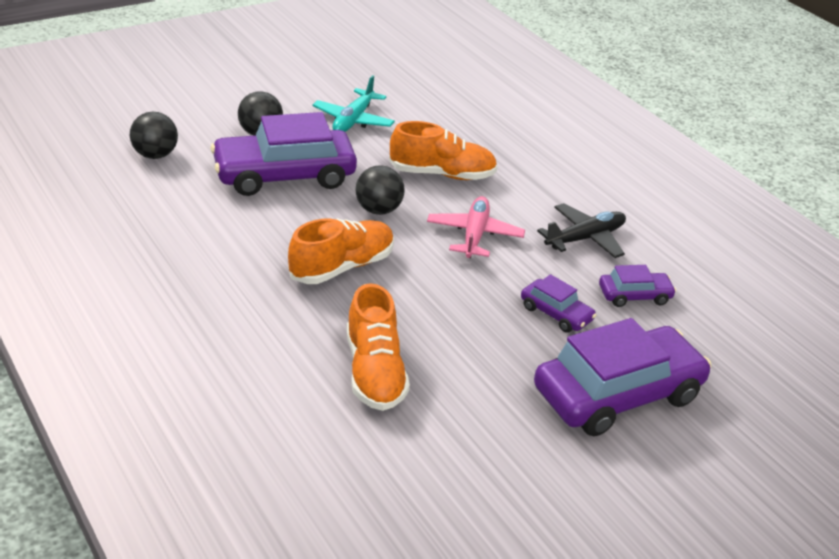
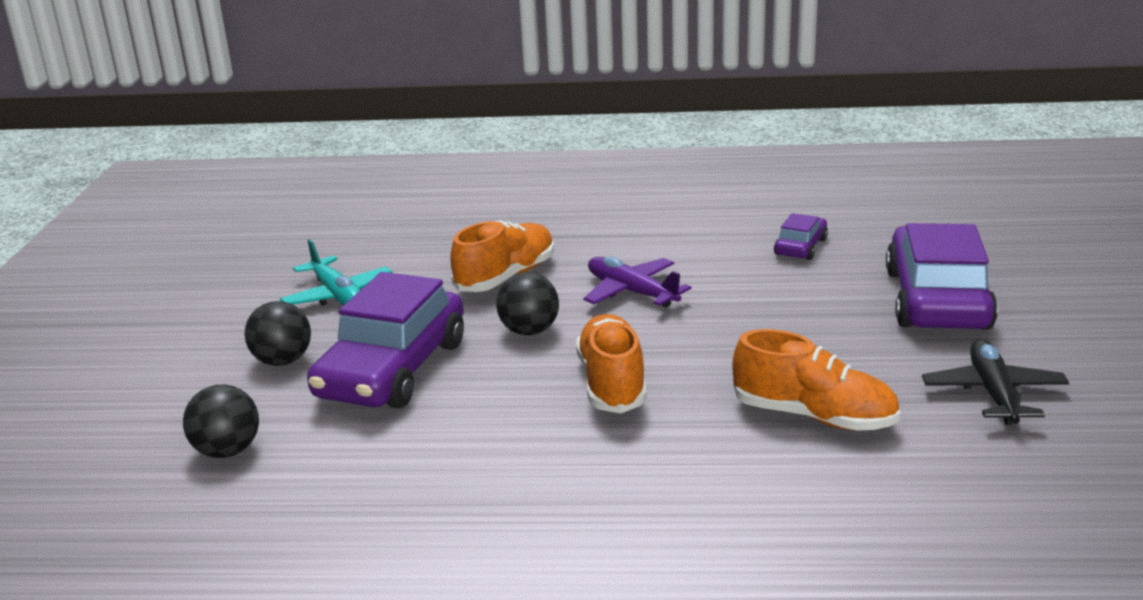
camera: 50 degrees left, 10 degrees down
(474, 235) = (631, 292): pink plane -> purple plane
(556, 313) = (796, 291): purple car -> none
(585, 238) = (693, 241): black plane -> black plane (993, 393)

